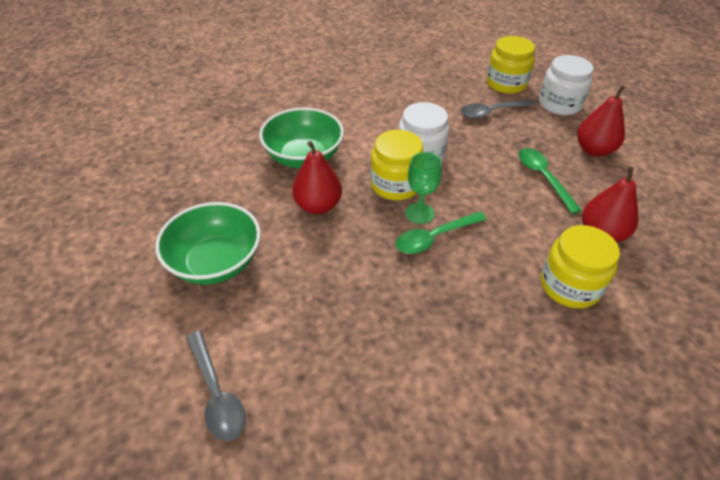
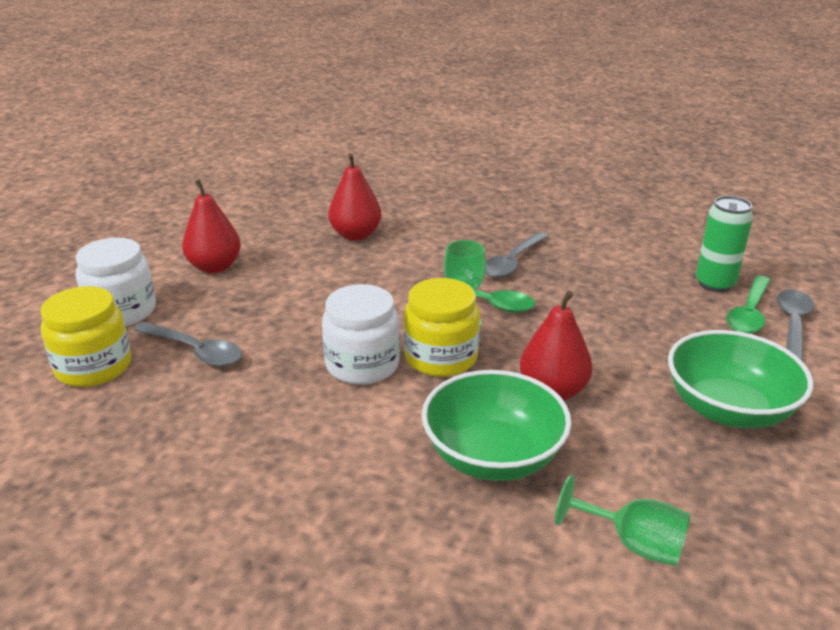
camera: 130 degrees left, 15 degrees down
(212, 162) = (633, 544): none -> green goblet
(315, 406) = (714, 284): none -> green can
(477, 295) = (512, 262): none -> grey spoon
(543, 178) = (305, 279): green spoon -> green spoon (749, 313)
(569, 286) = (440, 233): yellow jar -> none

